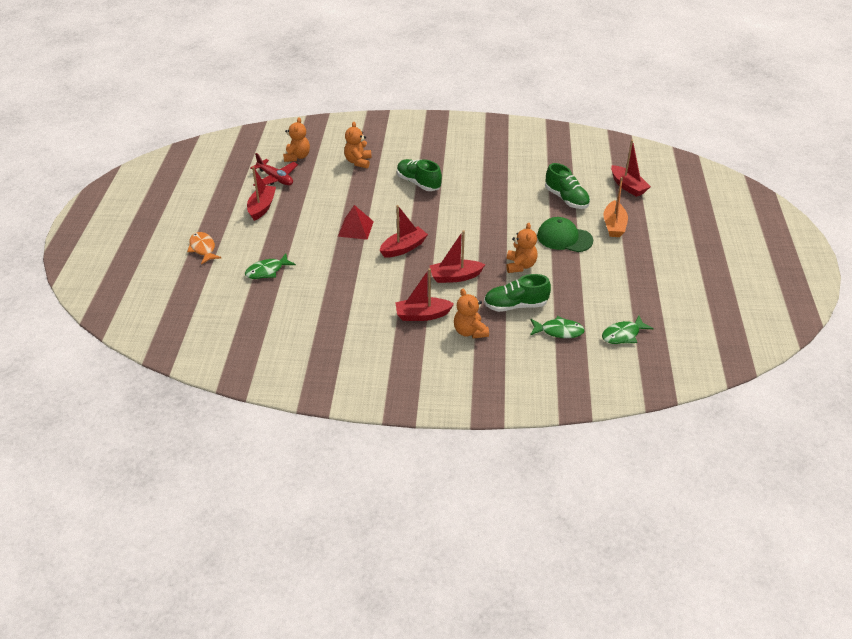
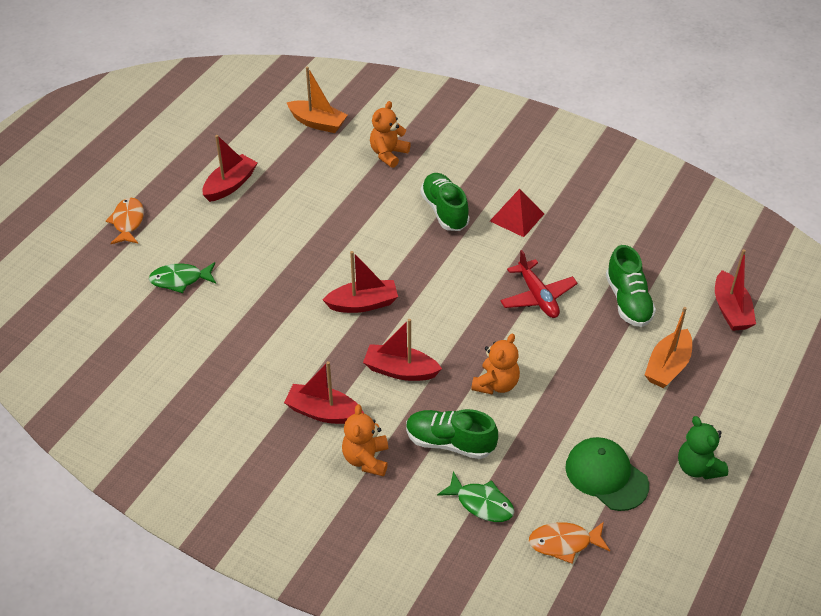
camera: 25 degrees right, 5 degrees up
(275, 178) = (272, 147): red plane -> red plane (537, 296)
(297, 157) = (317, 123): orange teddy bear -> orange boat
(356, 228) = (322, 254): red pyramid -> red pyramid (517, 217)
(564, 238) = (584, 362): green cap -> green cap (606, 475)
(623, 335) = (564, 543): green fish -> orange fish
(669, 271) = (698, 467): none -> green teddy bear

